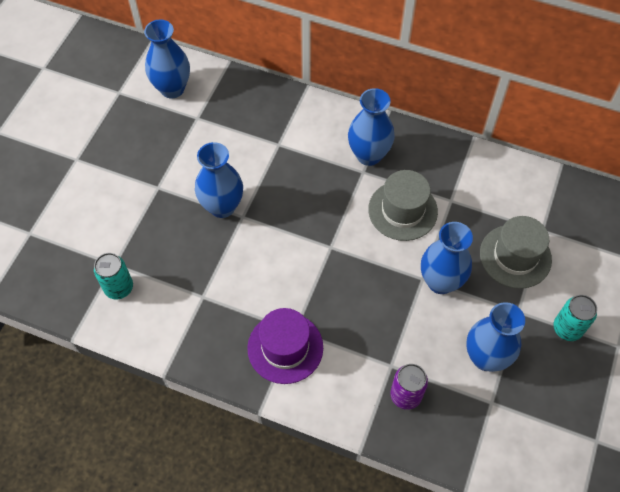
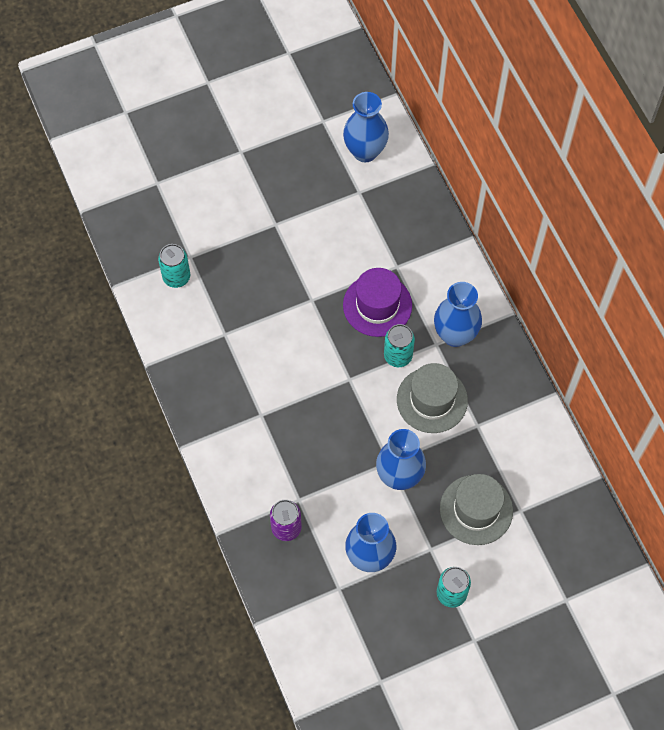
camera: 45 degrees right, 5 degrees up
(222, 206) = (305, 279): blue vase -> none
(285, 348) = (242, 420): purple hat -> purple hat (377, 305)
(346, 202) = (398, 356): none -> turquoise can

